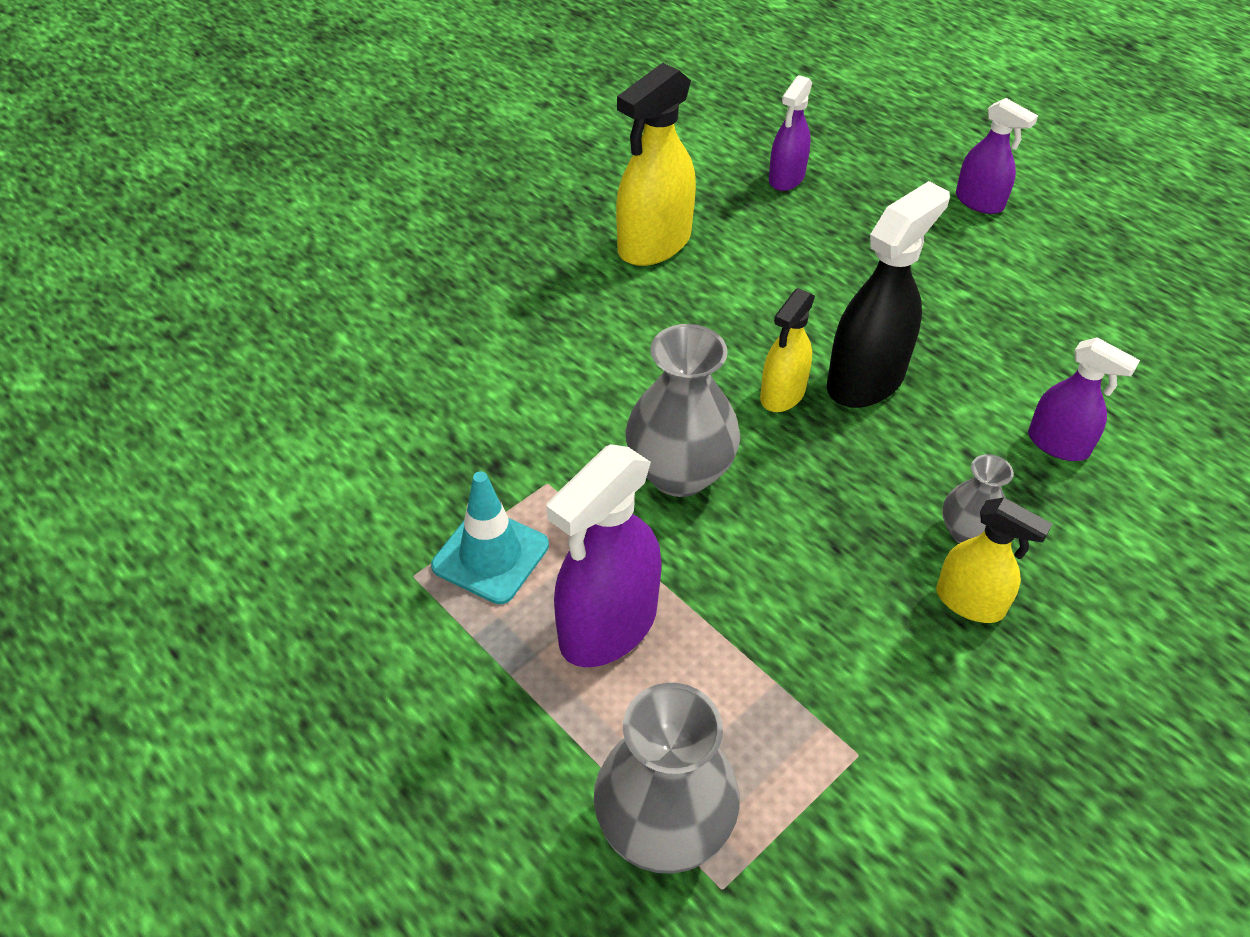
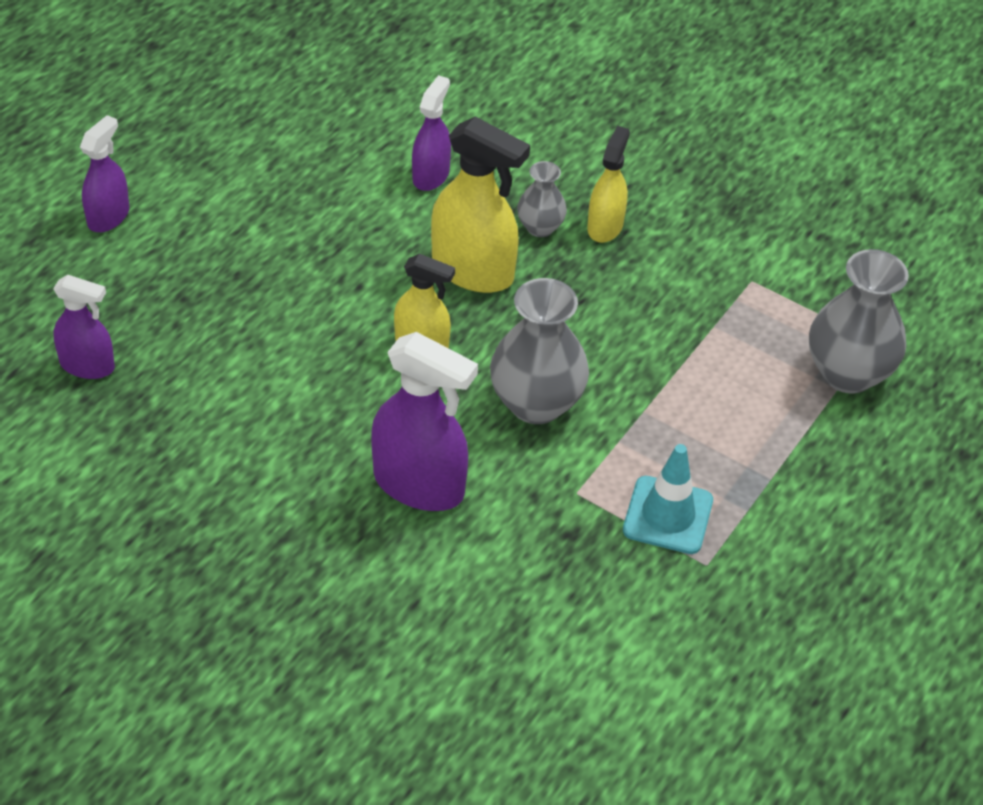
camera: 105 degrees left, 0 degrees up
(607, 626) = (705, 427): purple spray bottle -> purple spray bottle (419, 485)
(654, 244) = (224, 464): yellow spray bottle -> yellow spray bottle (473, 271)
(866, 380) = (388, 290): black spray bottle -> none

